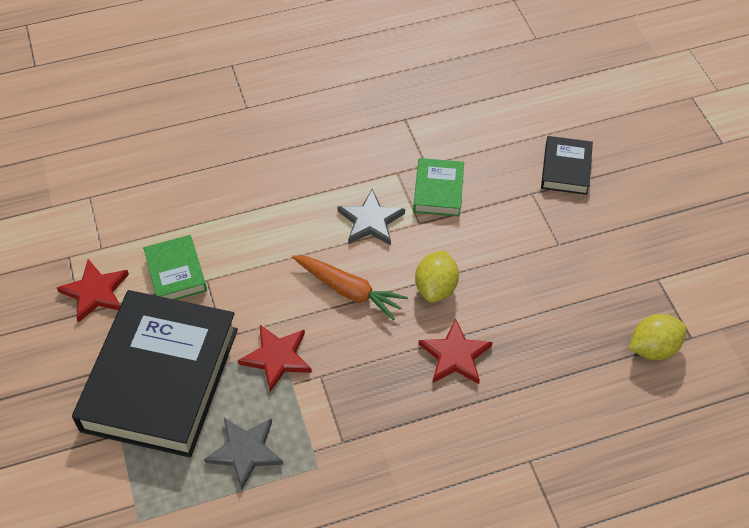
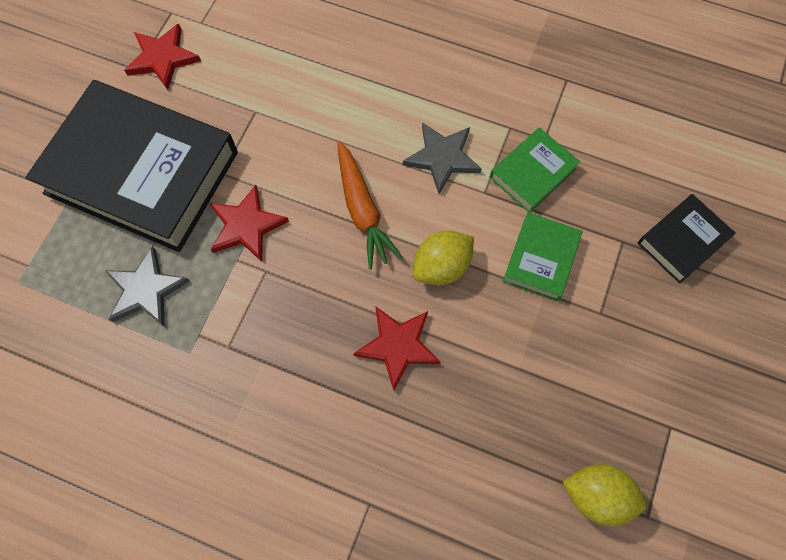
camera: 40 degrees right, 15 degrees up
(160, 379) = (142, 172): black book -> black book turned 60 degrees clockwise
(176, 273) = (237, 87): green book -> green book (541, 259)

